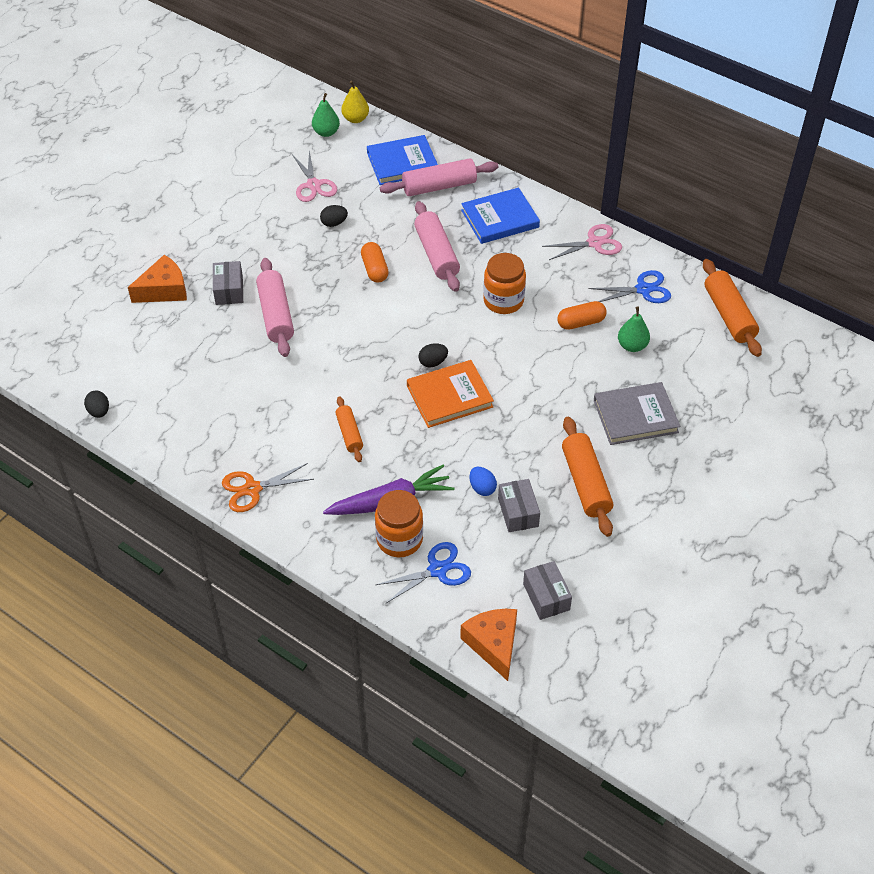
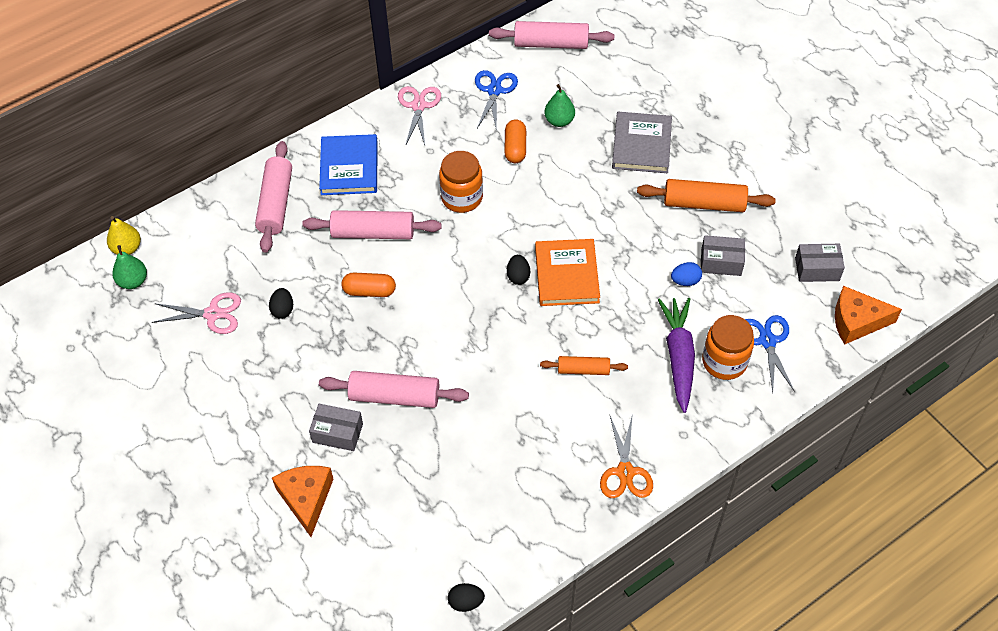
camera: 70 degrees left, 5 degrees up
(402, 163) = (223, 225): blue book -> none
(729, 315) = (551, 44): orange rolling pin -> pink rolling pin

